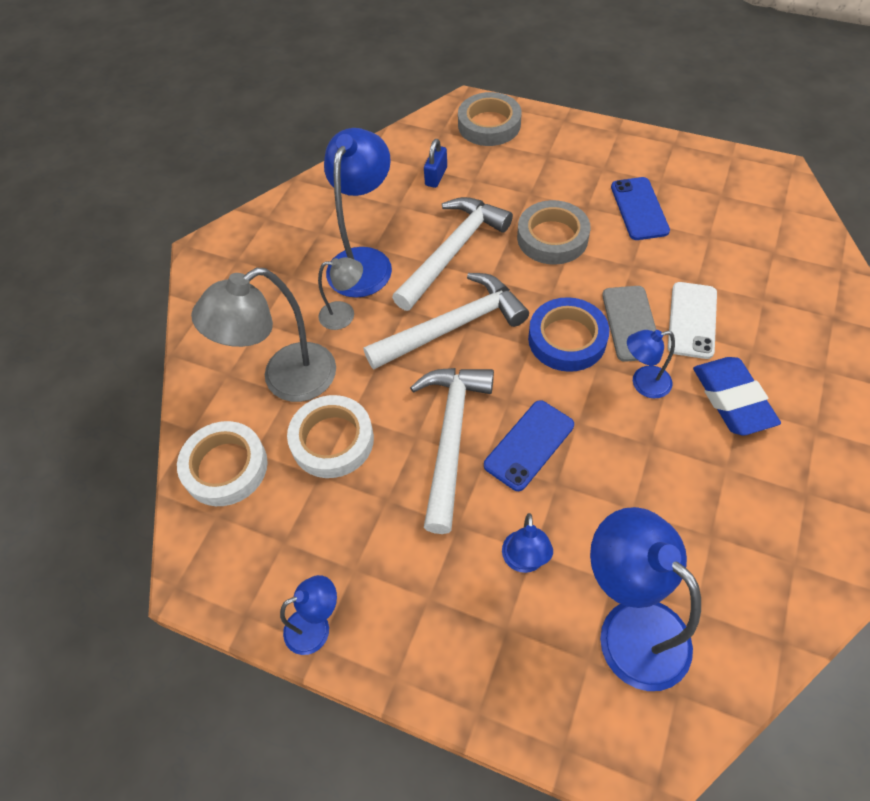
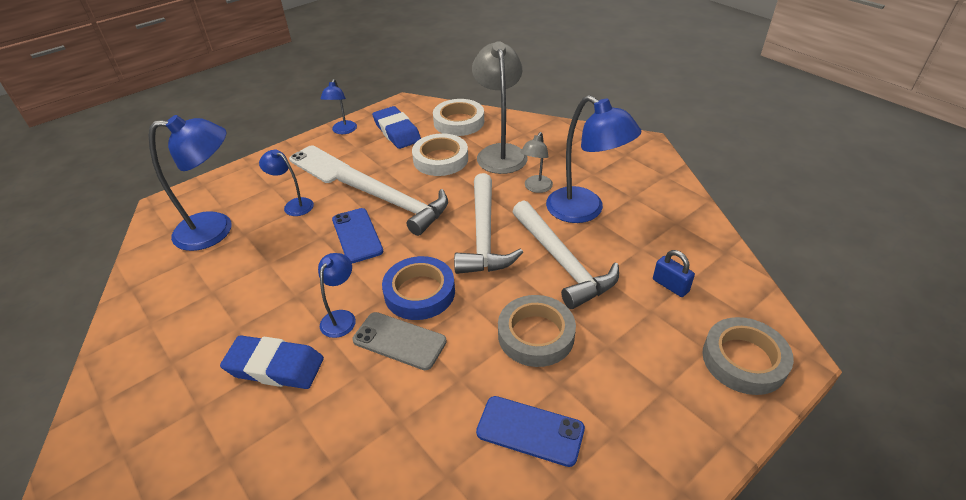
camera: 115 degrees right, 15 degrees down
(286, 539) = (397, 132): none -> blue eraser
(692, 320) = (365, 388): white phone -> white phone (319, 164)

